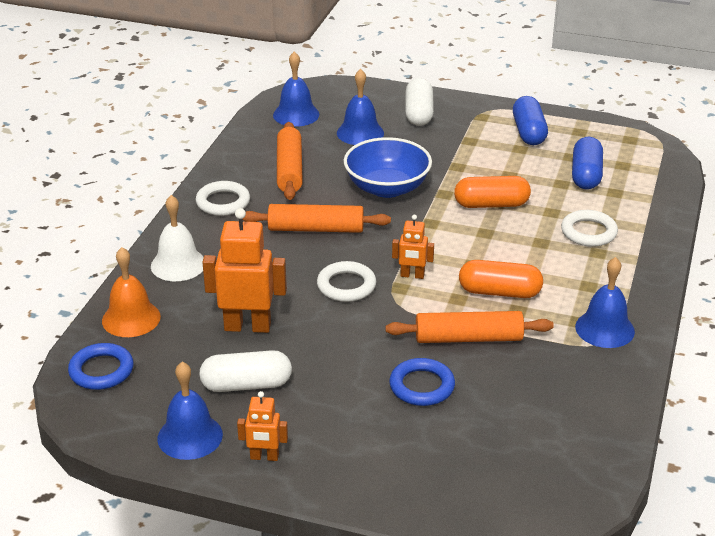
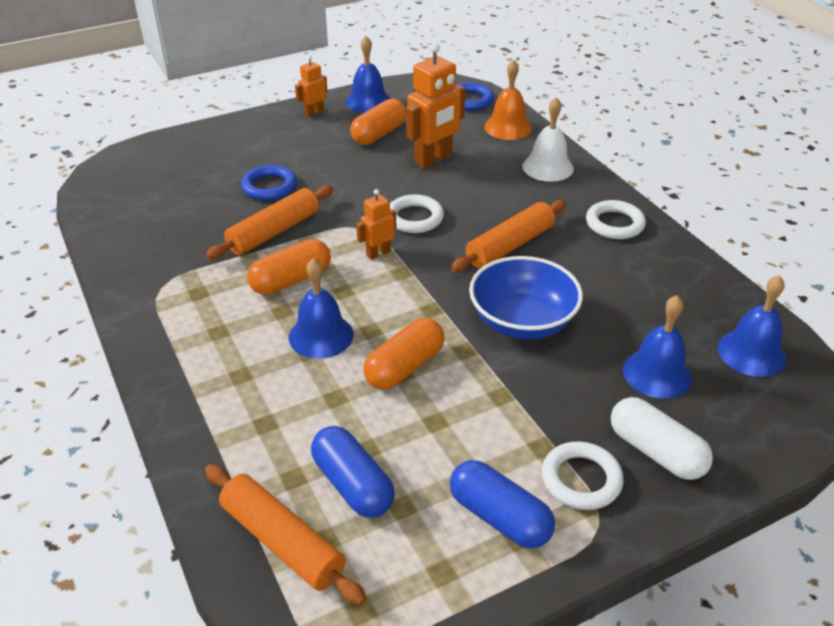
camera: 135 degrees right, 5 degrees up
(246, 385) = (379, 134): white capsule -> orange capsule
(289, 169) = (630, 285): orange rolling pin -> orange rolling pin (282, 541)
(588, 232) = (272, 395): white ring -> white ring (581, 479)
(604, 329) = (169, 299): blue bell -> blue bell (321, 335)

